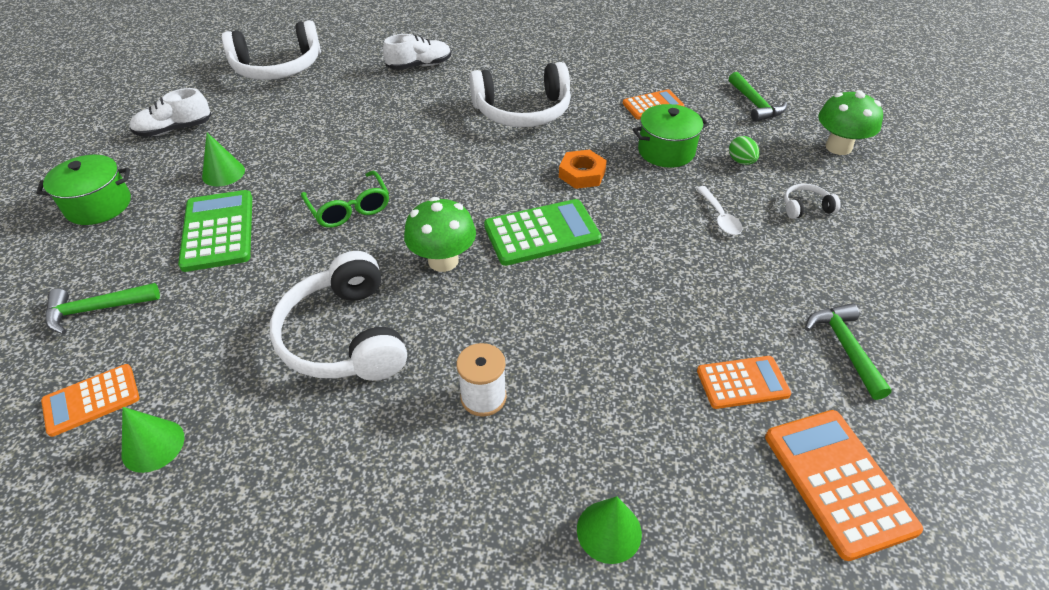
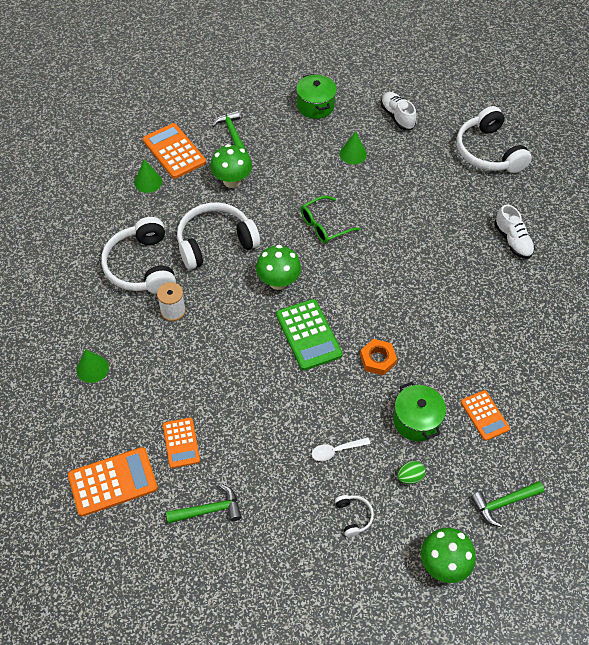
camera: 85 degrees right, 10 degrees up
(91, 400) = (174, 151): orange calculator -> orange calculator, size x1.57
(212, 312) = (232, 180): none -> green mushroom
(218, 231) = (297, 166): green calculator -> none
(523, 111) = (457, 317): white headphones -> white headphones (142, 266)

